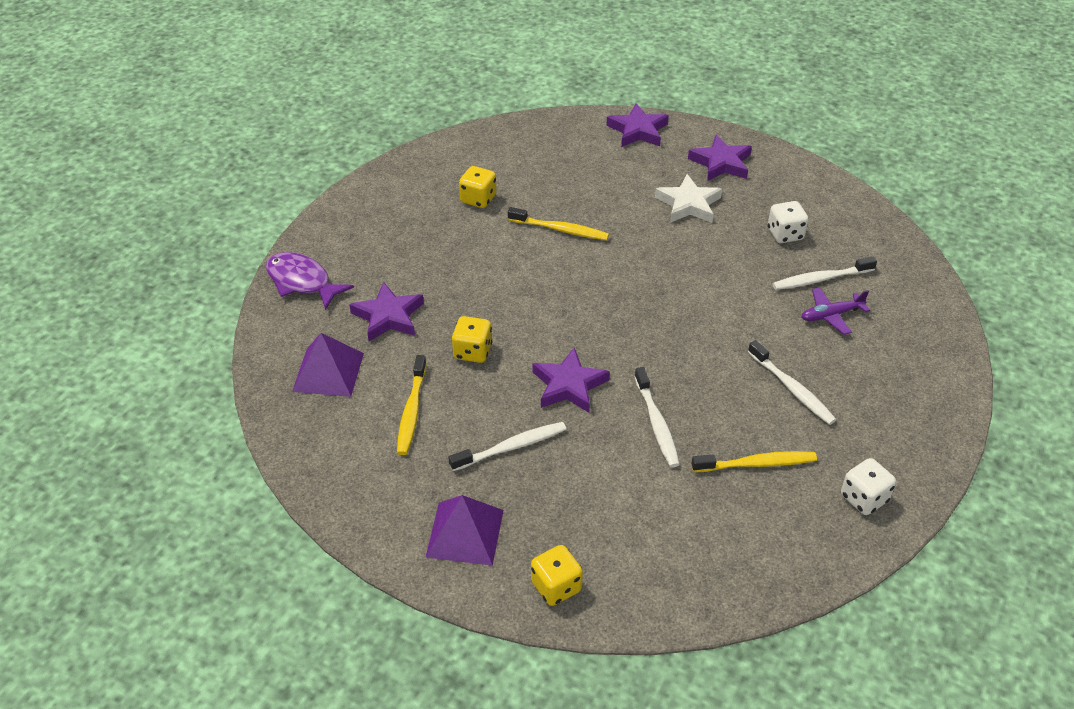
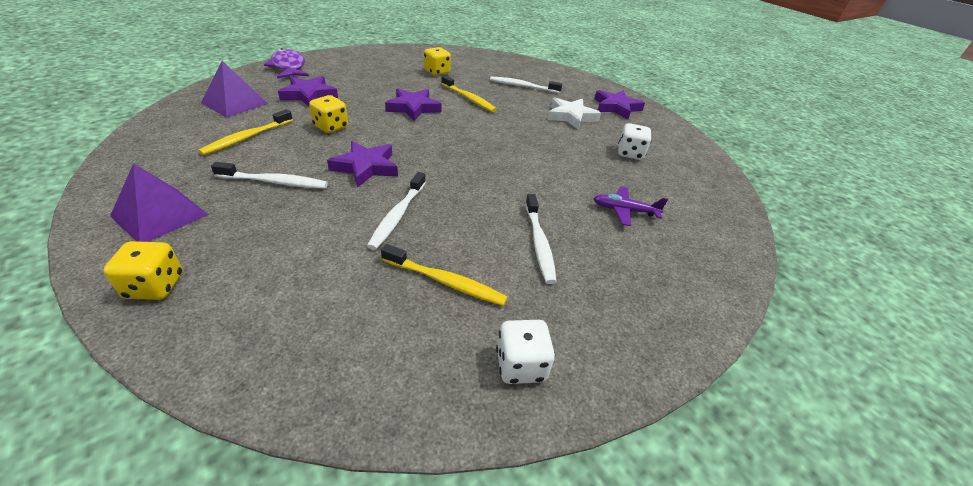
camera: 25 degrees right, 5 degrees down
(638, 130) = (574, 79): purple star -> purple star (413, 108)
(820, 279) = (636, 187): white toothbrush -> white toothbrush (523, 86)

